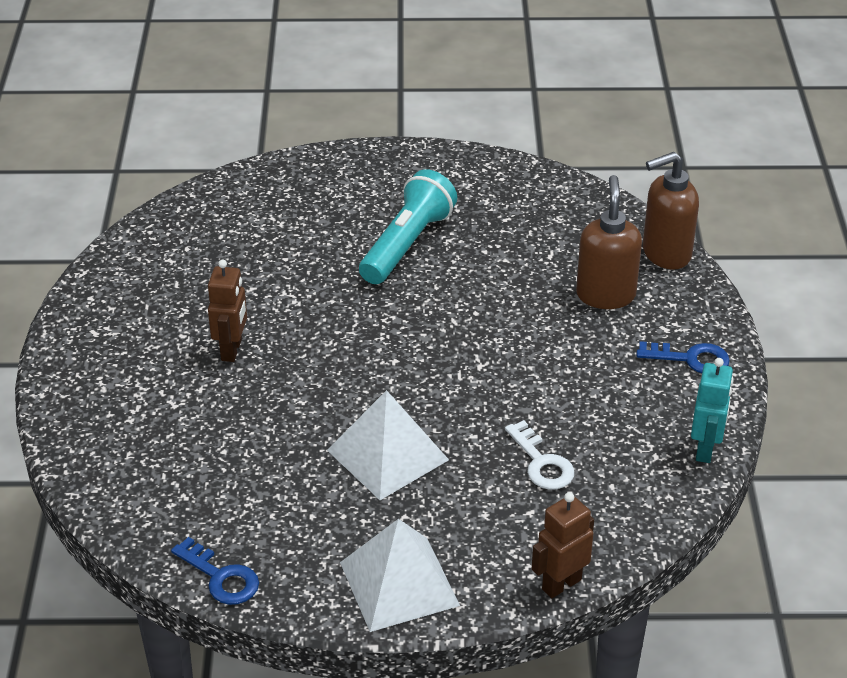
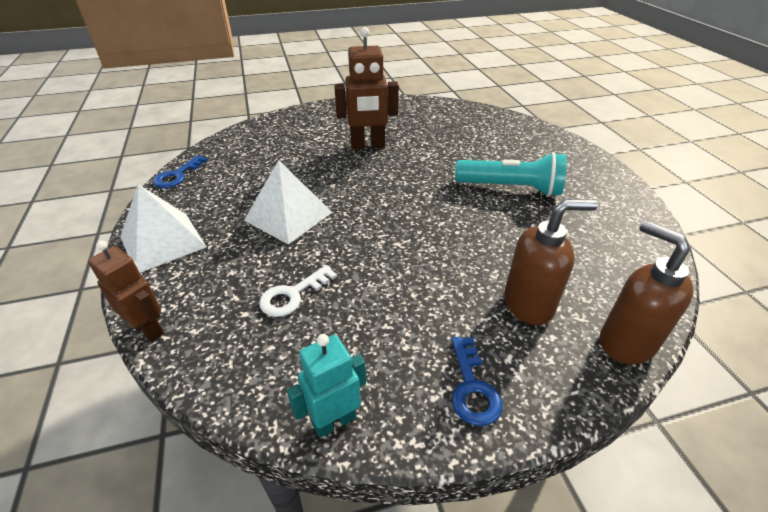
camera: 75 degrees right, 0 degrees up
(232, 350) = (367, 146): brown robot -> brown robot, size x1.54
(705, 449) = (334, 421): turquoise robot -> turquoise robot turned 150 degrees clockwise

